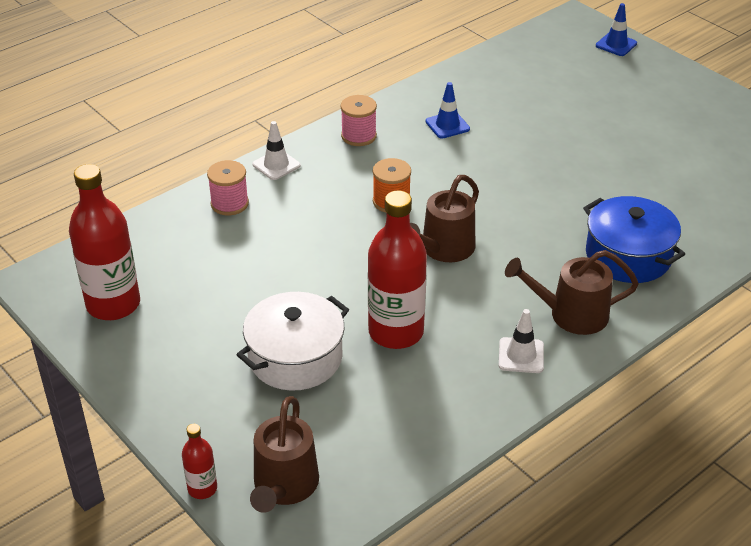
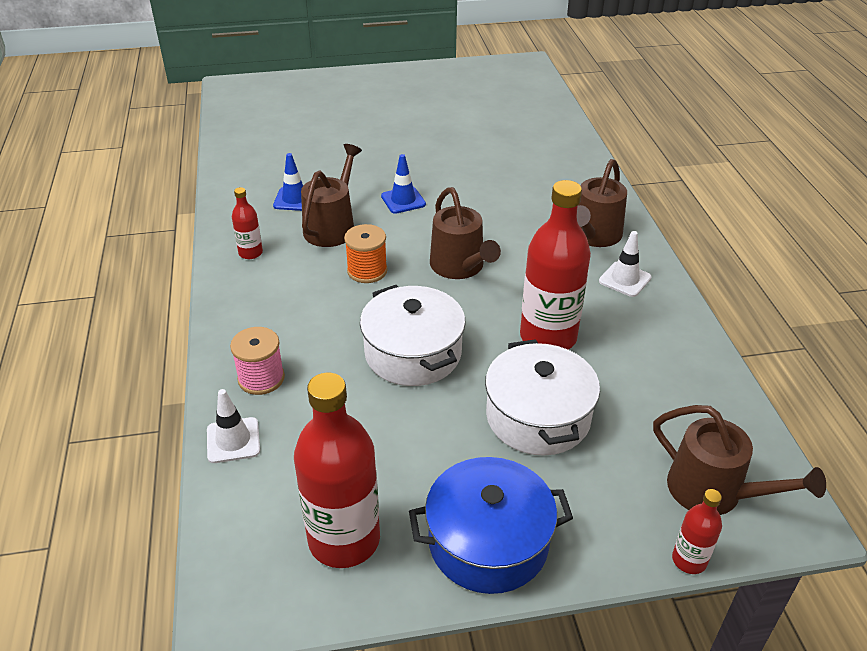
camera: 60 degrees left, 0 degrees up
(276, 165) = (234, 322): white traffic cone -> white traffic cone (233, 440)
(314, 264) = (413, 353): none -> white pot
(359, 136) = (250, 253): pink spool -> red bottle
(430, 160) = (332, 227): none -> brown watering can
(616, 44) = (289, 84): blue traffic cone -> blue traffic cone (403, 200)
(628, 256) = (546, 183): blue pot -> blue pot (488, 542)

